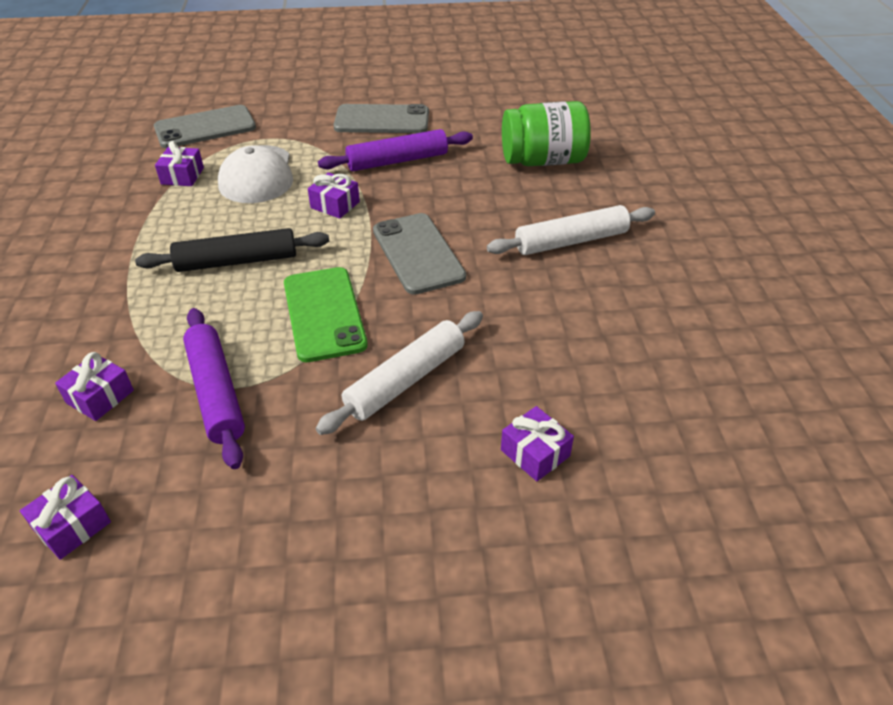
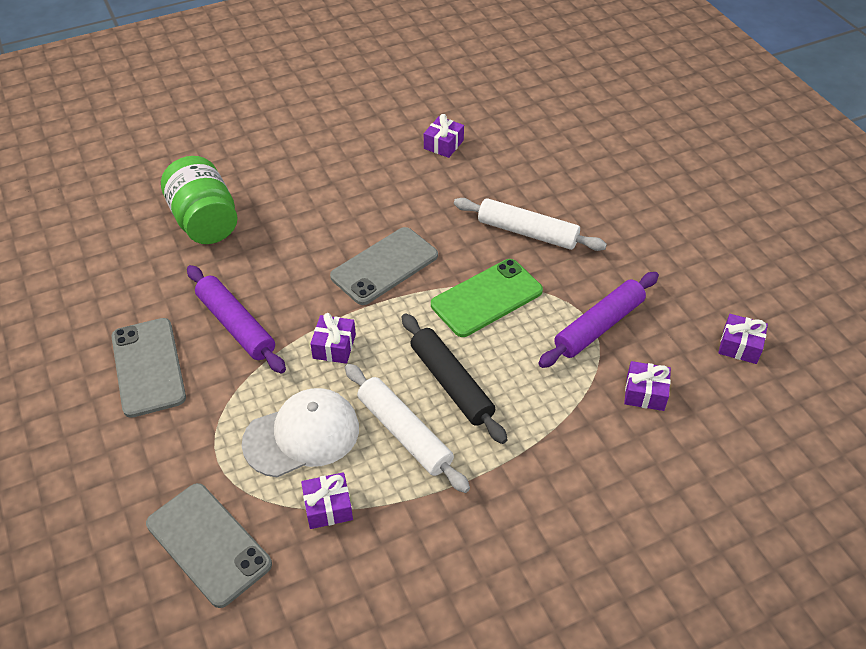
camera: 110 degrees left, 5 degrees up
(535, 453) = (551, 163): purple gift -> purple gift (443, 144)
(571, 241) = (329, 183): white rolling pin -> white rolling pin (404, 433)

